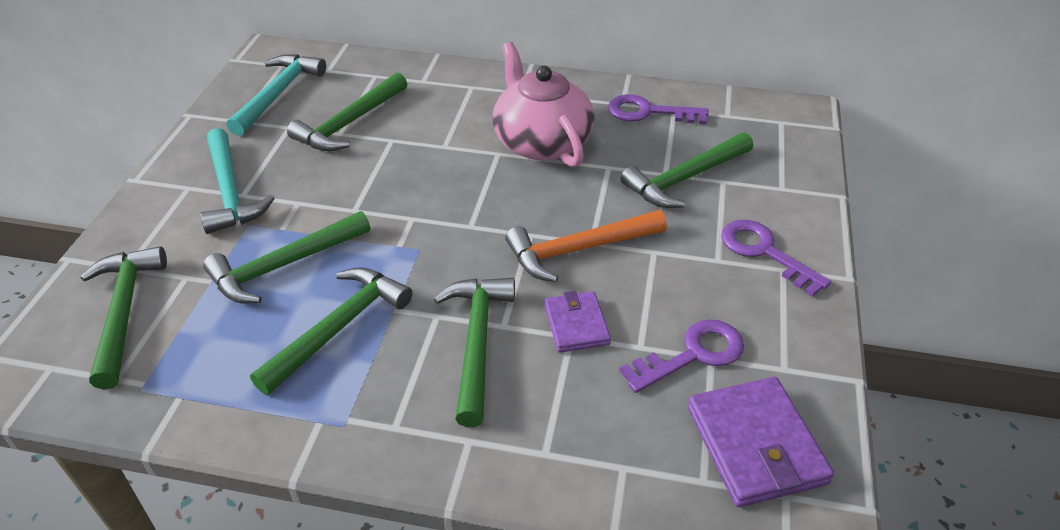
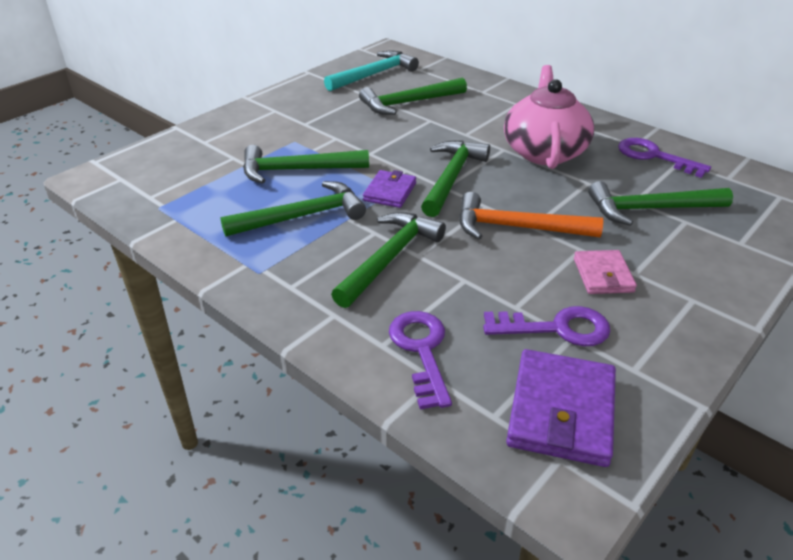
camera: 30 degrees right, 5 degrees down
(124, 311) = (183, 164): green hammer -> green hammer (452, 178)
(230, 192) = (298, 120): turquoise hammer -> none
(576, 324) = (475, 274): purple wallet -> purple wallet (390, 192)
(693, 274) = (603, 275): none -> pink wallet
(764, 252) = (684, 282): purple key -> purple key (421, 351)

